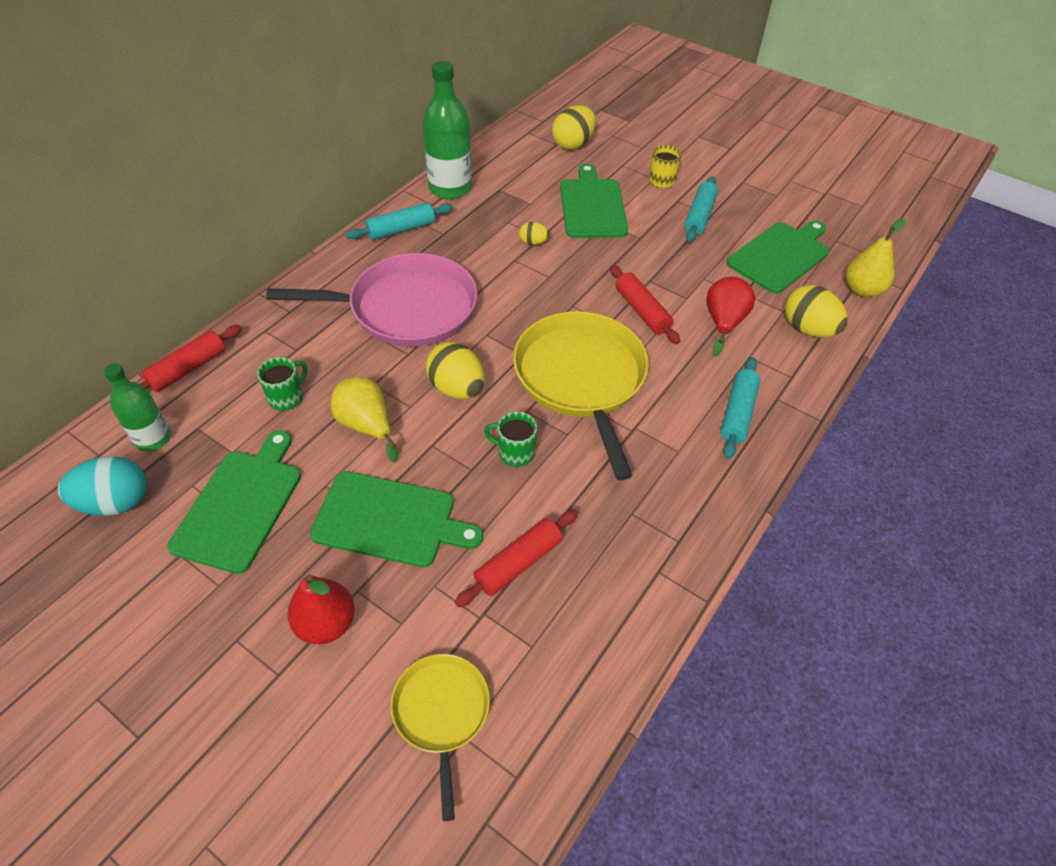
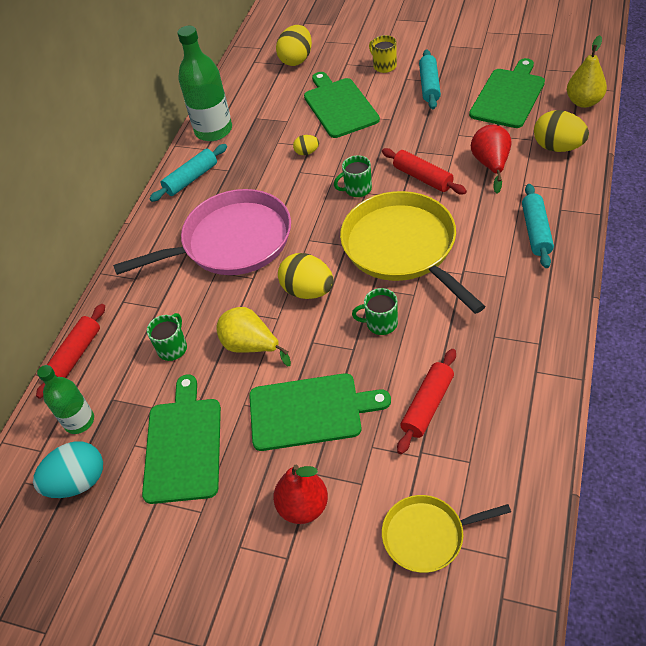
camera: 10 degrees left, 0 degrees up
(441, 713) = (427, 535): yellow pan -> yellow pan turned 75 degrees counterclockwise
(565, 299) = (357, 189): none -> green mug

